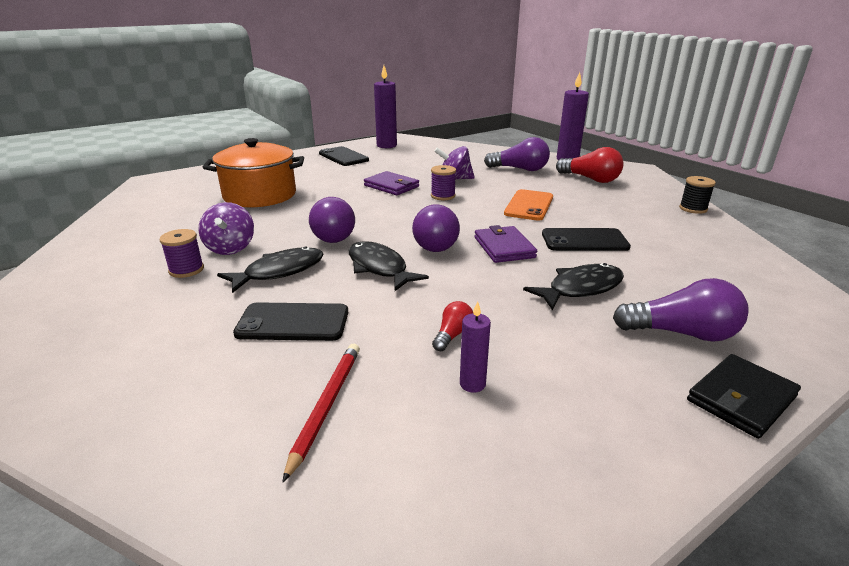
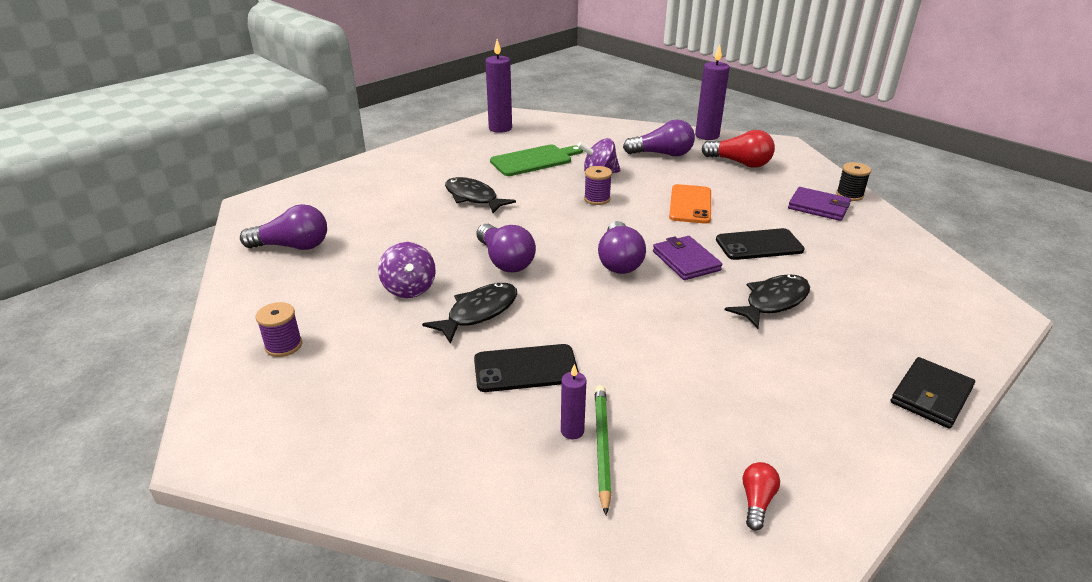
camera: 10 degrees left, 5 degrees up
(186, 270) = (380, 320): purple spool -> purple spool (283, 345)
(260, 195) = (396, 214): orange pot -> none
(326, 406) = (602, 447): red pencil -> green pencil
(343, 157) = (459, 149): black phone -> none
(379, 268) = (575, 298): black fish -> black fish (473, 198)
(391, 186) = (535, 189): purple wallet -> purple wallet (818, 207)
(402, 167) = (534, 160): none -> green cutting board
(452, 335) = (678, 364): red light bulb -> red light bulb (756, 501)
(472, 384) = (715, 410): purple candle -> purple candle (572, 431)
(681, 333) = (871, 339): purple light bulb -> purple light bulb (292, 246)

